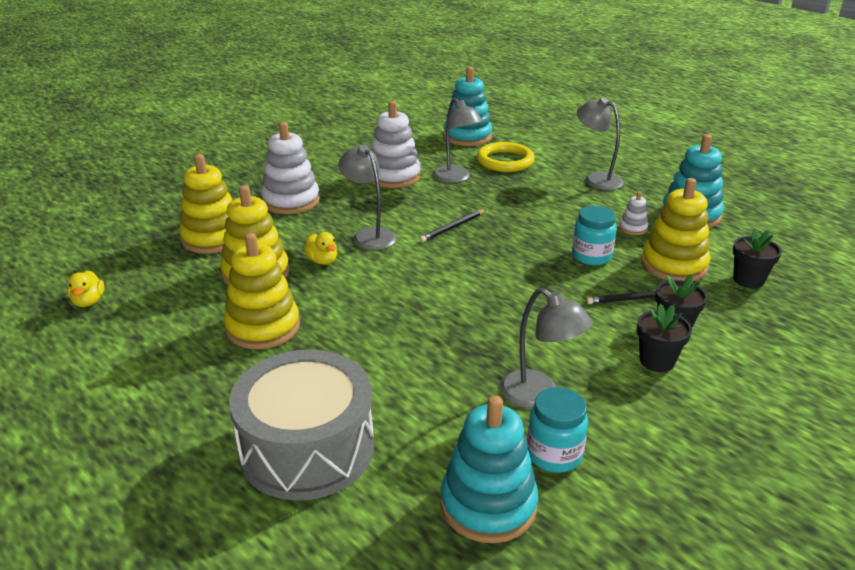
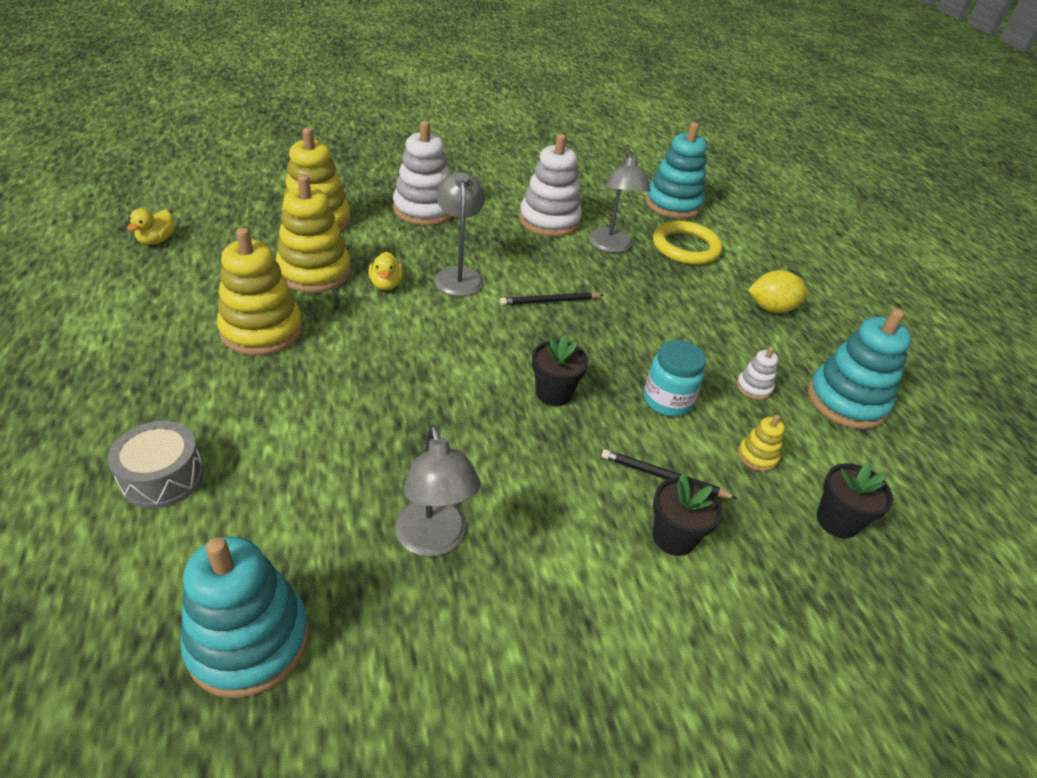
camera: 25 degrees right, 10 degrees up
(307, 448) = (163, 477): grey drum -> grey drum, size x0.52
(554, 454) = (375, 621): turquoise jar -> none
(596, 179) = (771, 308): grey lamp -> yellow lemon
(657, 361) = (608, 569): black flower pot -> black flower pot (553, 393)
(673, 265) = (757, 456): yellow stacking toy -> yellow stacking toy, size x0.46

